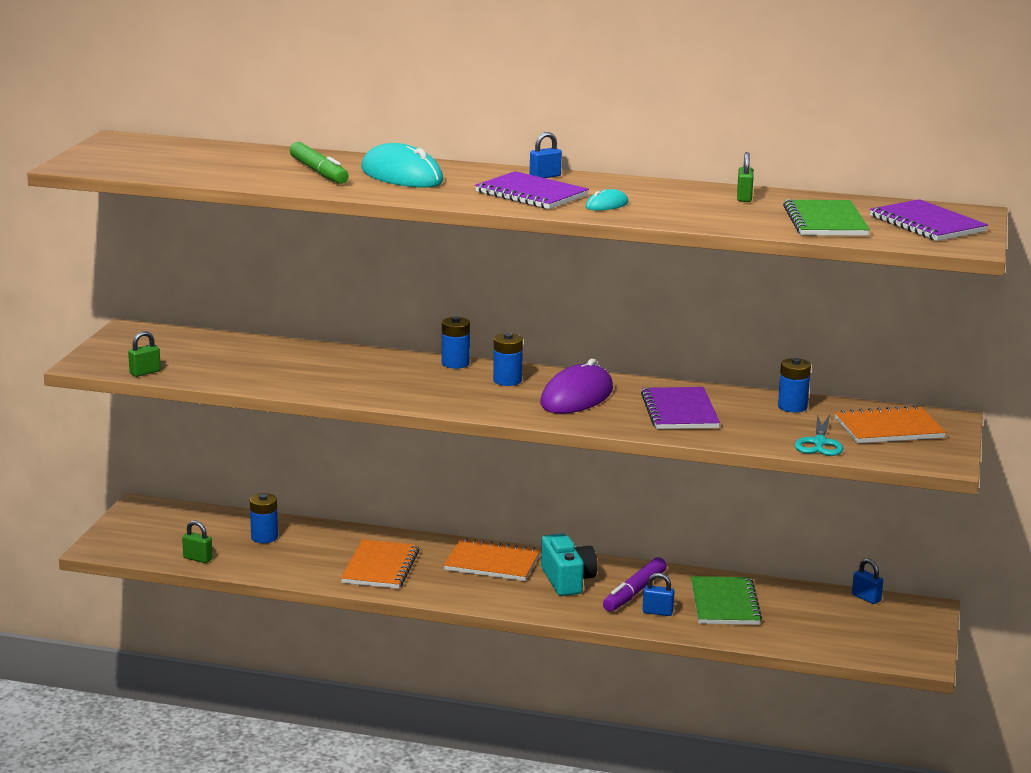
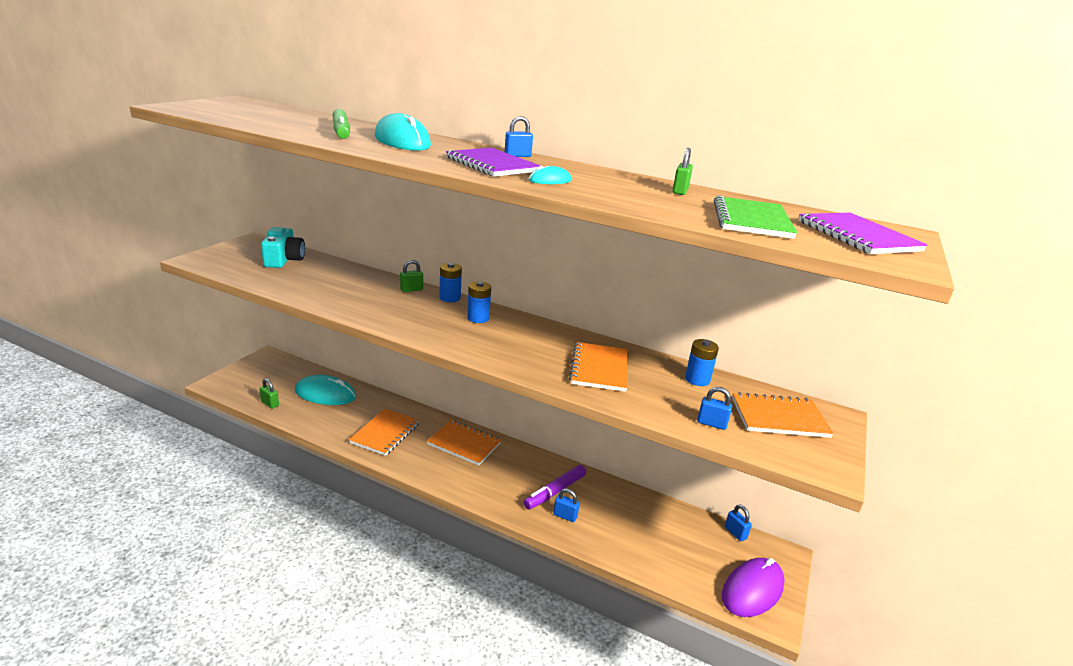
camera: 10 degrees right, 5 degrees up
(145, 372) = (226, 271): green padlock -> green padlock (411, 290)
(264, 537) = (325, 394): blue battery -> turquoise mouse
(567, 580) = (510, 470): turquoise camera -> turquoise camera (284, 260)
(576, 397) = (522, 341): purple mouse -> purple mouse (752, 590)
(679, 411) = (599, 368): purple notebook -> orange notebook
(724, 603) = (620, 517): green notebook -> none
(819, 443) = (711, 423): turquoise scissors -> blue padlock

